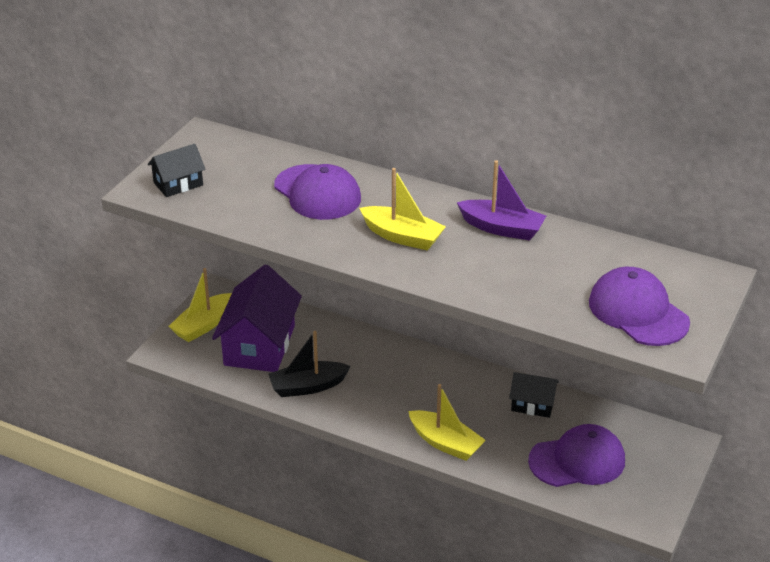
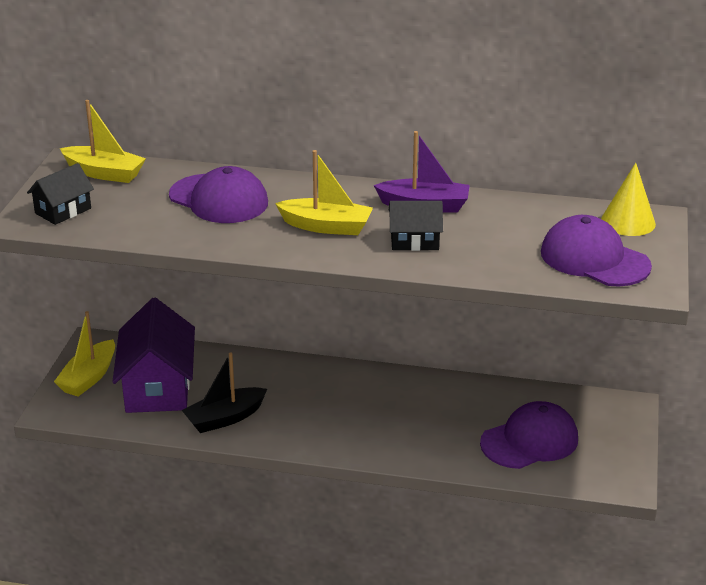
camera: 15 degrees left, 5 degrees down
(445, 443) = (390, 448): yellow boat -> yellow boat (104, 173)
(532, 404) = (464, 397): black house -> black house (414, 241)
(689, 276) = (628, 222): none -> yellow cone

